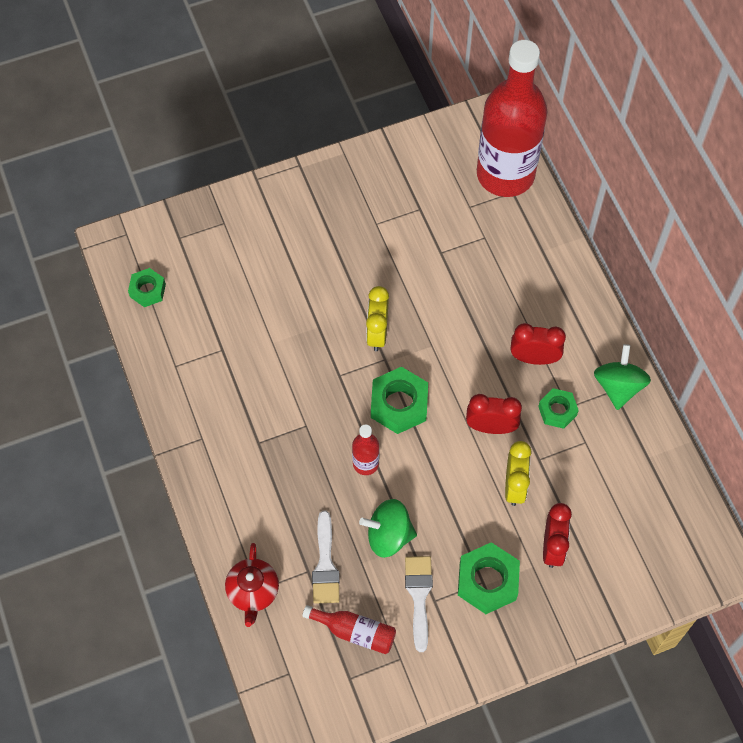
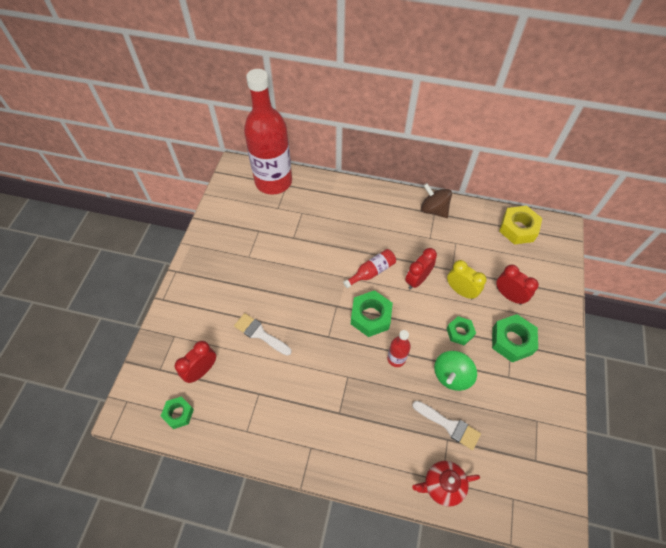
camera: 55 degrees left, 5 degrees down
(253, 592) = (442, 485): red teapot -> red teapot turned 135 degrees clockwise
(355, 632) = (505, 437): red bottle -> red bottle (371, 272)
(377, 333) = (317, 299): yellow clock -> none
(419, 596) = (501, 384): white brush -> white brush (260, 334)
(534, 358) = (390, 235): red clock -> red clock (202, 370)
(557, 411) = (429, 244): green nut -> green nut (459, 332)
(618, 386) = (433, 210): green spinning top -> brown spinning top
(673, 508) = (518, 229): none -> yellow nut

